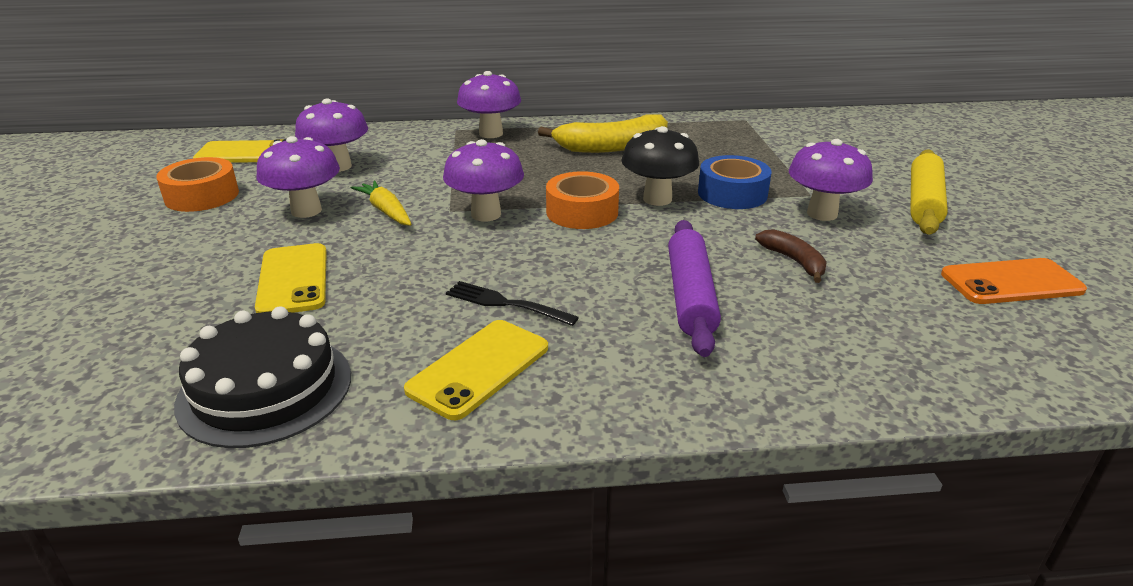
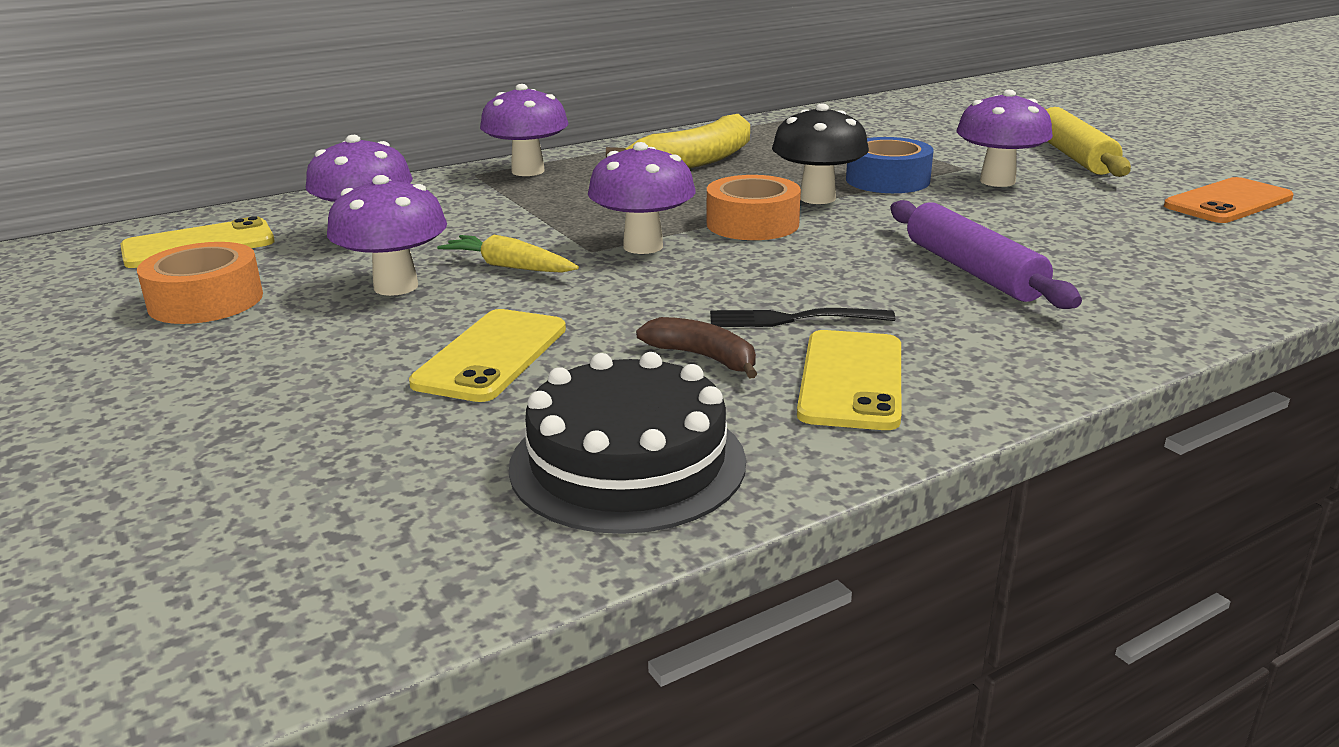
camera: 25 degrees left, 5 degrees down
(293, 279) = (491, 356): yellow phone -> yellow phone turned 60 degrees clockwise
(794, 261) = (1028, 223): brown banana -> brown banana (704, 357)

